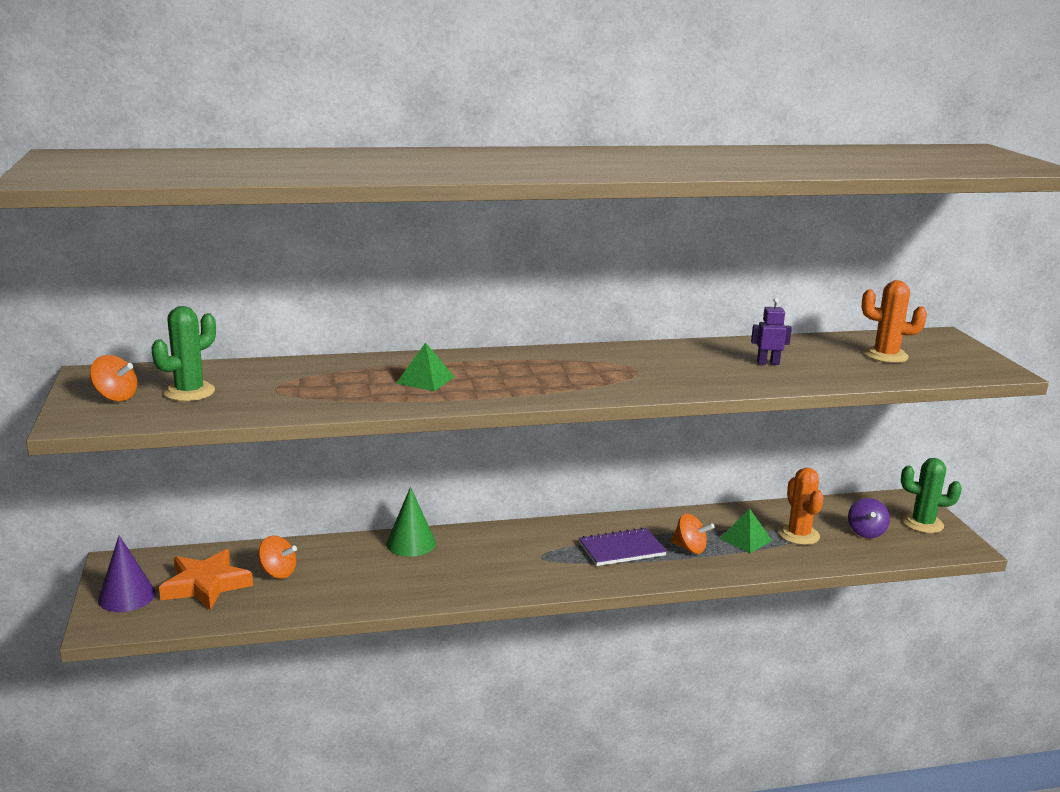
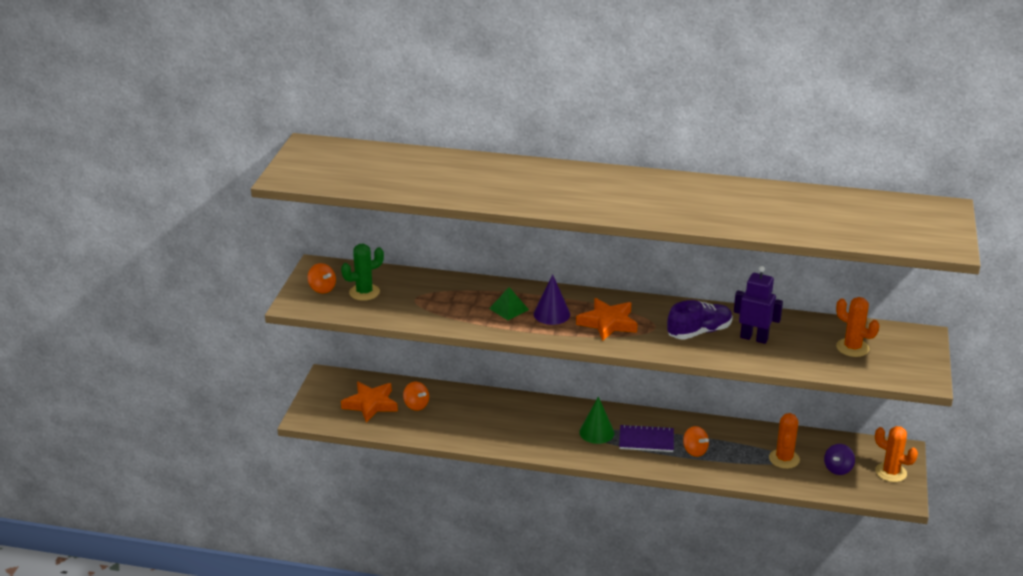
camera: 25 degrees right, 10 degrees up
(126, 596) = (324, 401): purple cone -> purple cone (551, 314)
(411, 543) = (509, 402): green cone -> green cone (596, 432)
(574, 375) = (608, 323): none -> orange star
(697, 367) = (699, 332): none -> purple shoe
(745, 539) = (741, 453): green pyramid -> none
(768, 363) = (754, 338): purple robot -> purple robot, size x1.70
(923, 523) = (891, 472): green cactus -> orange cactus

